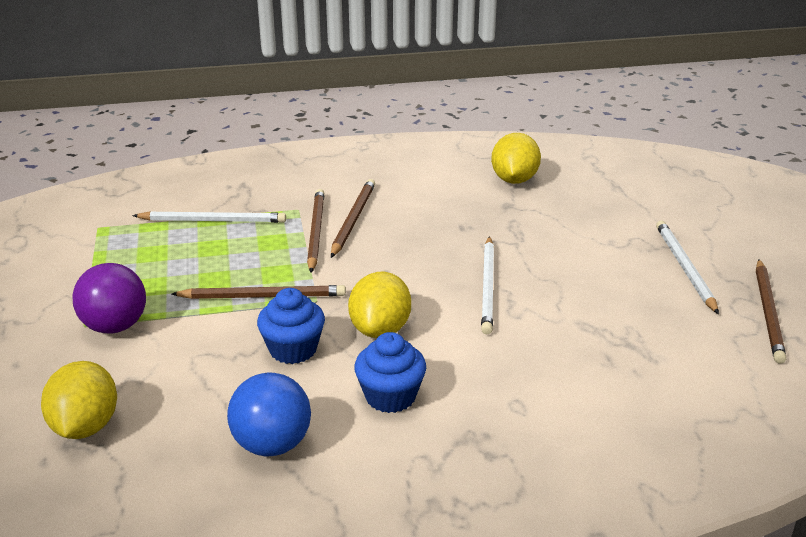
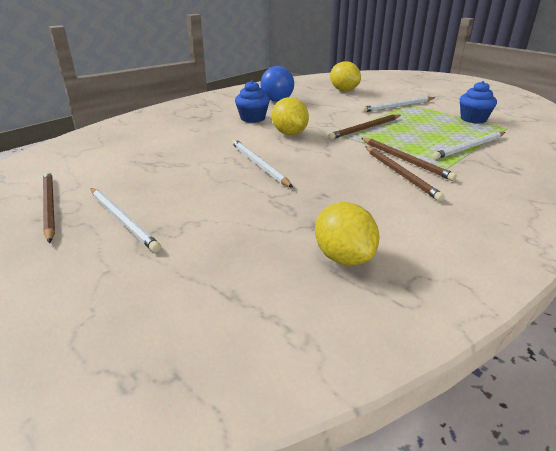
camera: 145 degrees right, 0 degrees up
(115, 326) = (397, 106): purple ball -> white pencil
(293, 349) = (315, 119): blue cupcake -> blue cupcake (473, 119)

